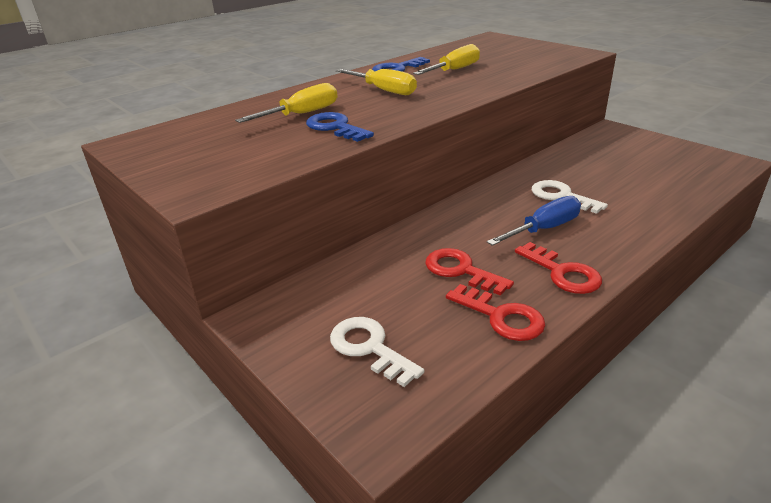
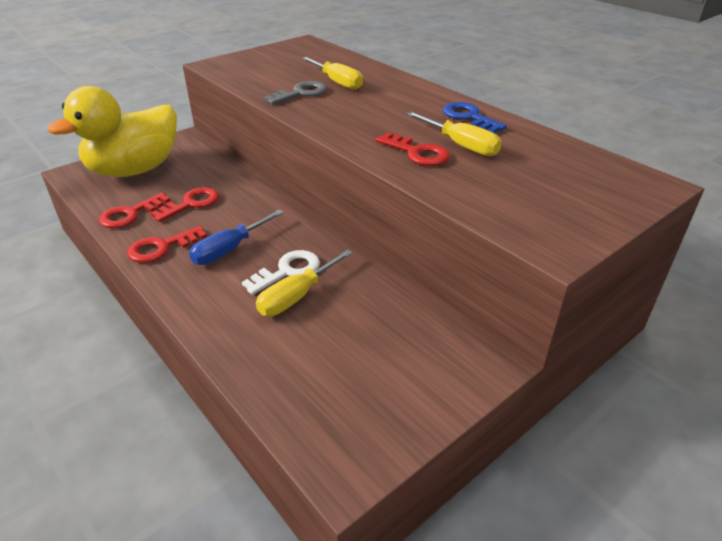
camera: 90 degrees right, 5 degrees up
(335, 127) = (301, 93): blue key -> grey key
(369, 348) = (135, 170): white key -> yellow duck
(383, 90) = (392, 110): yellow screwdriver -> yellow screwdriver (297, 296)
(474, 80) = (417, 153): none -> red key
(543, 229) = (230, 249): blue screwdriver -> blue screwdriver turned 75 degrees clockwise

